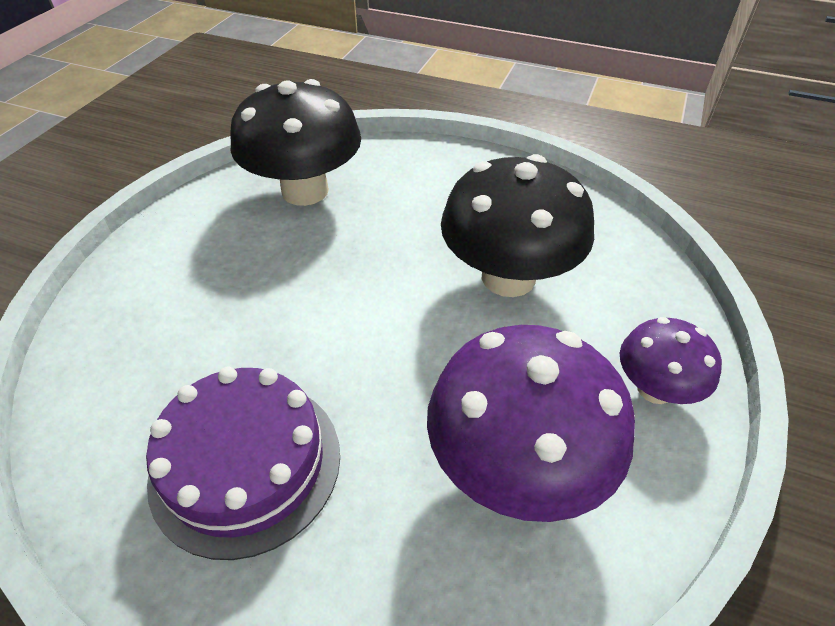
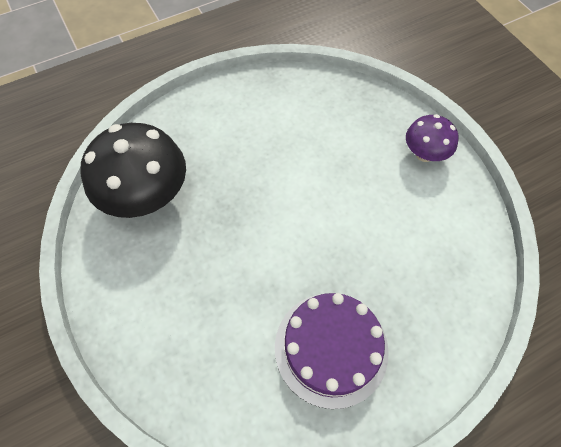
camera: 50 degrees left, 15 degrees up
(508, 277) = (313, 153): black mushroom -> none
(516, 466) = (420, 236): purple mushroom -> none

